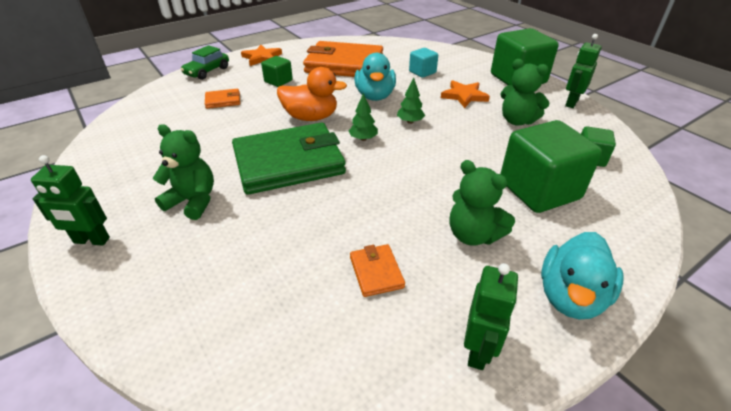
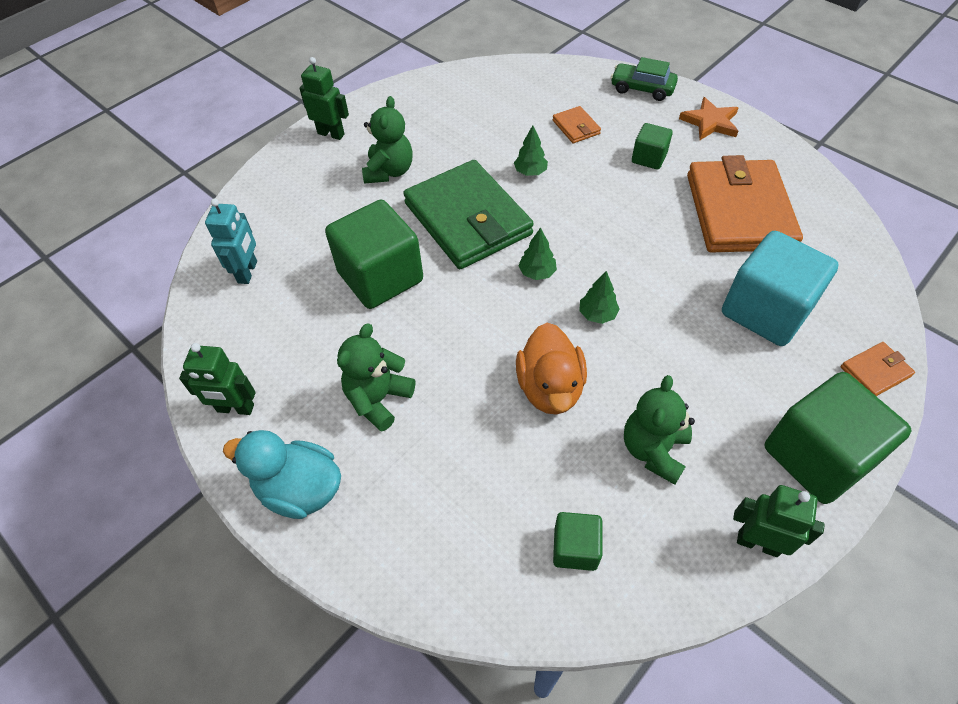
camera: 80 degrees right, 15 degrees up
(91, 240) = (331, 134): green robot -> green robot turned 120 degrees clockwise
(256, 126) = (530, 172): none -> green tree
(276, 333) = (248, 272): none -> turquoise robot
(311, 117) = (569, 213): orange duck -> orange duck (550, 388)
(375, 96) = (653, 265): turquoise duck -> none
(376, 272) = (316, 323): orange wallet -> orange wallet (875, 371)
(422, 72) = (765, 311): turquoise cube -> turquoise cube, size x1.99
(464, 96) = (706, 374): orange star -> none
(539, 190) = (475, 471): green cube -> green cube (380, 277)

